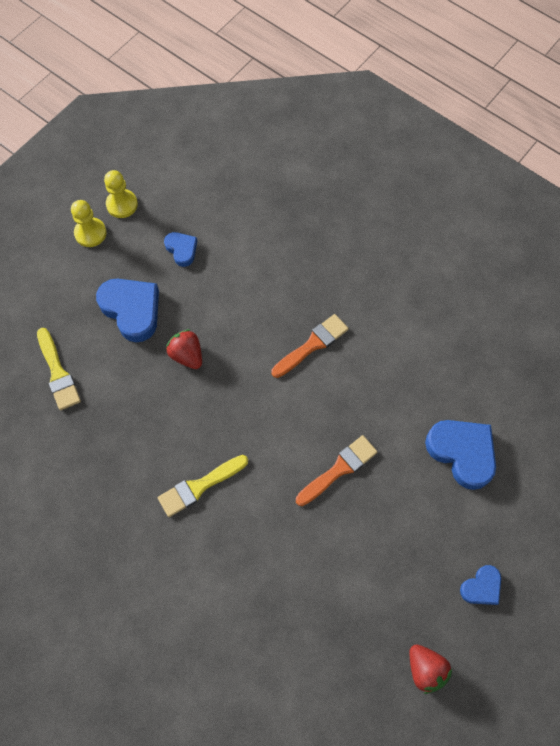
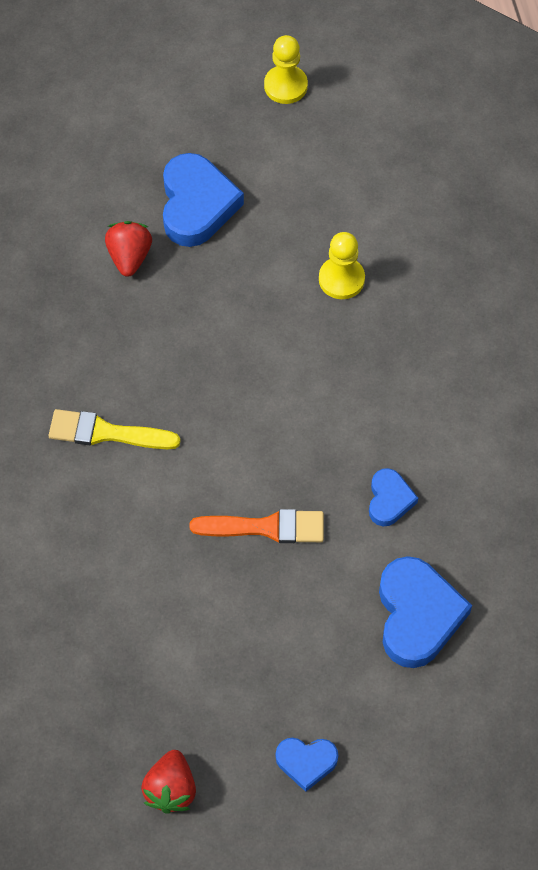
camera: 40 degrees right, 5 degrees down
(58, 373) = (66, 215): yellow brush -> none
(90, 233) = (225, 94): yellow pawn -> yellow pawn (341, 279)
(182, 250) = (307, 179): blue heart -> blue heart (389, 500)
(187, 355) = (212, 293): red strawberry -> red strawberry (129, 257)
(312, 345) = (357, 380): orange brush -> none

